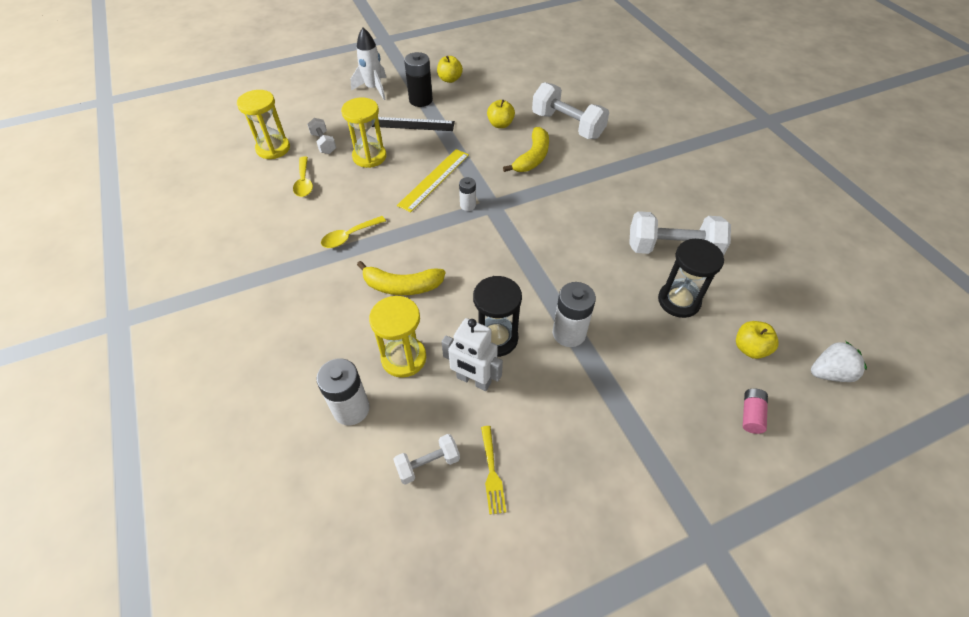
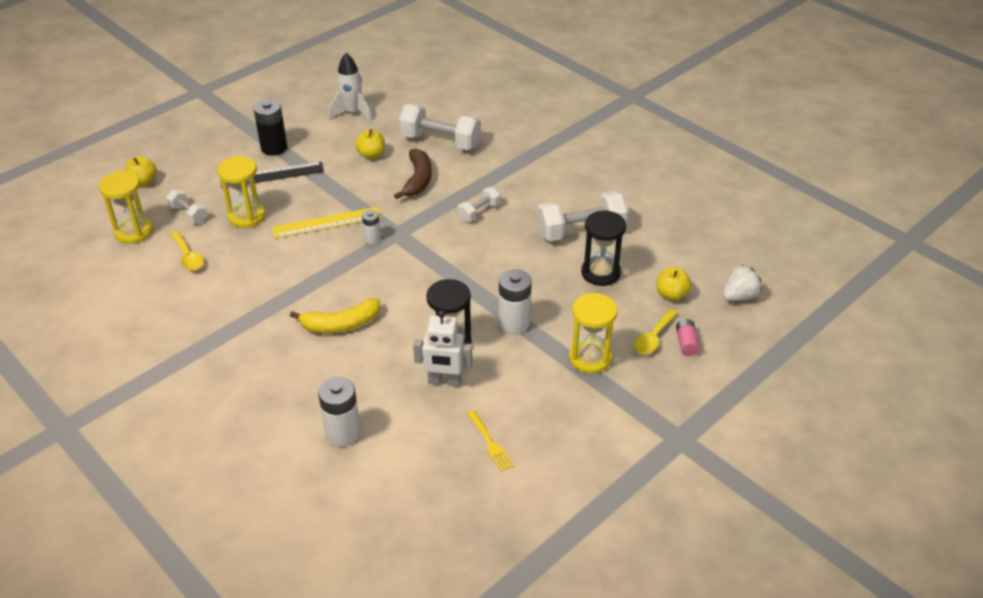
camera: 20 degrees left, 10 degrees down
(349, 236) = (265, 295): yellow spoon -> yellow spoon (653, 338)
(373, 89) = (215, 147): white rocket -> white rocket (352, 112)
(404, 358) = (372, 381): yellow hourglass -> yellow hourglass (590, 358)
(428, 464) = (432, 453): white dumbbell -> white dumbbell (479, 212)
(434, 179) = (327, 222): yellow ruler -> yellow ruler turned 60 degrees clockwise
(450, 79) = (296, 120): yellow apple -> yellow apple (143, 182)
(532, 157) = (418, 180): yellow banana -> brown banana

